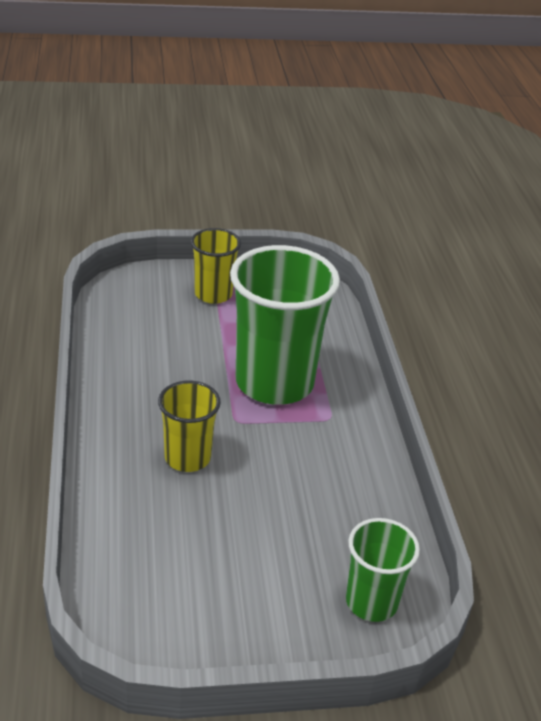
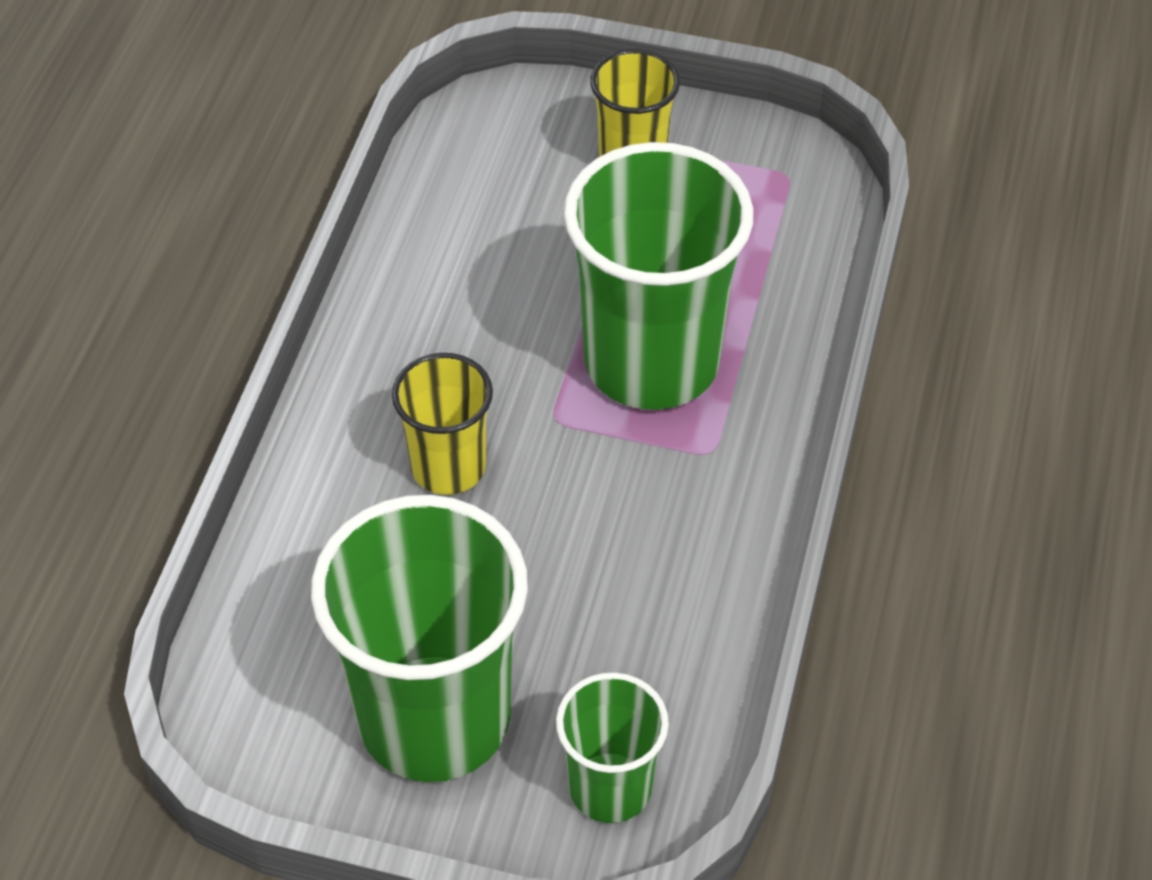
camera: 25 degrees right, 15 degrees up
(248, 593) = (434, 718): none -> green cup

